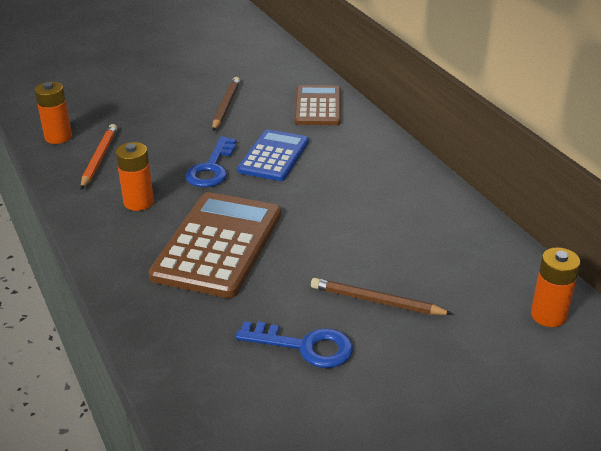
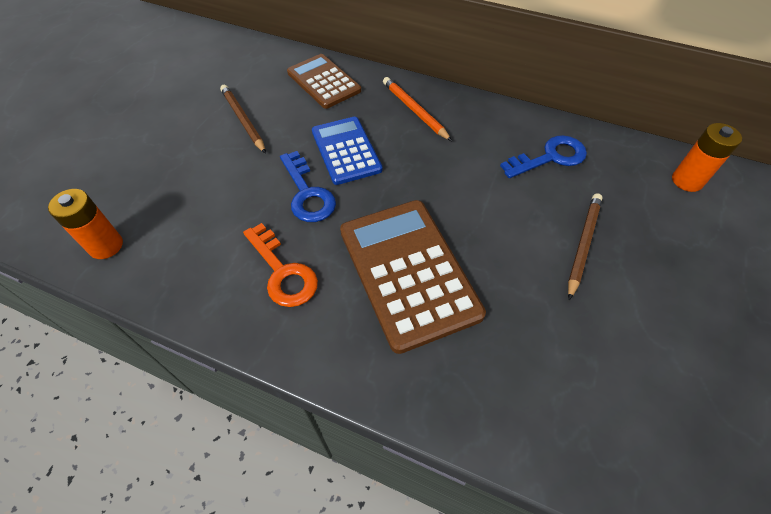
camera: 40 degrees left, 20 degrees up
(99, 158) = (183, 246): orange pencil -> orange pencil (414, 110)
(138, 202) = (283, 272): orange battery -> orange key
(305, 346) = (591, 325): blue key -> blue key (550, 157)
(376, 301) = (583, 244): brown pencil -> brown pencil turned 135 degrees clockwise

